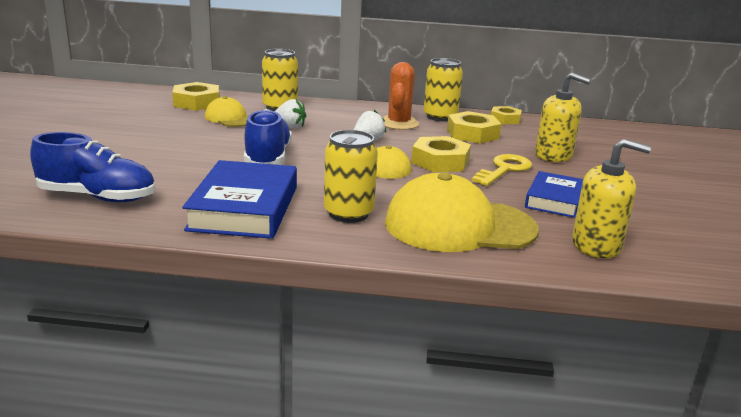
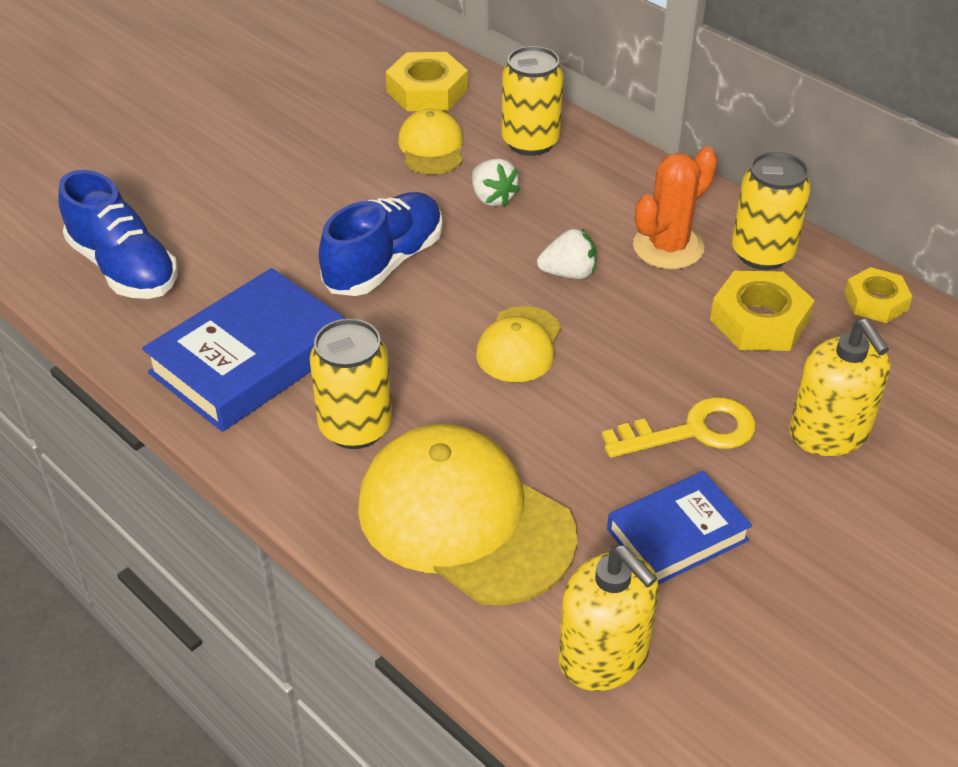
camera: 40 degrees right, 20 degrees up
(440, 161) = (615, 369): yellow nut -> none

